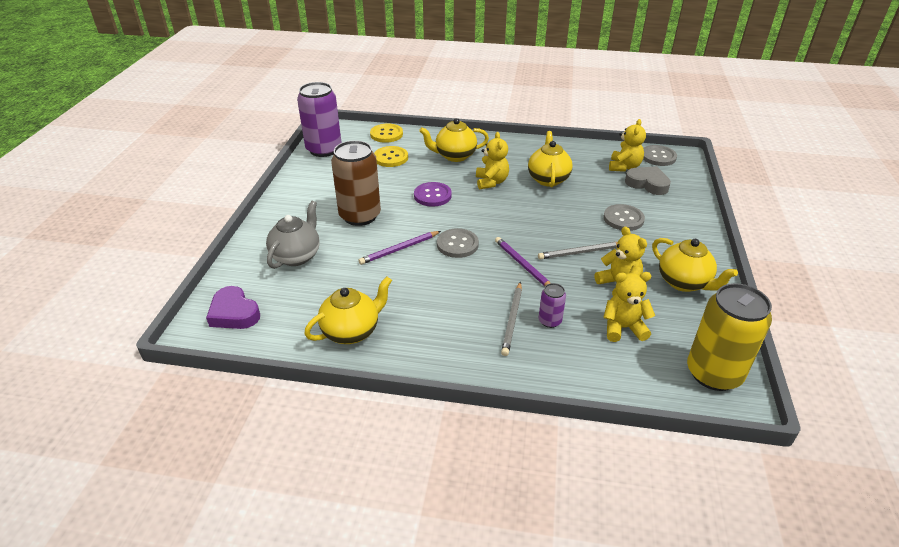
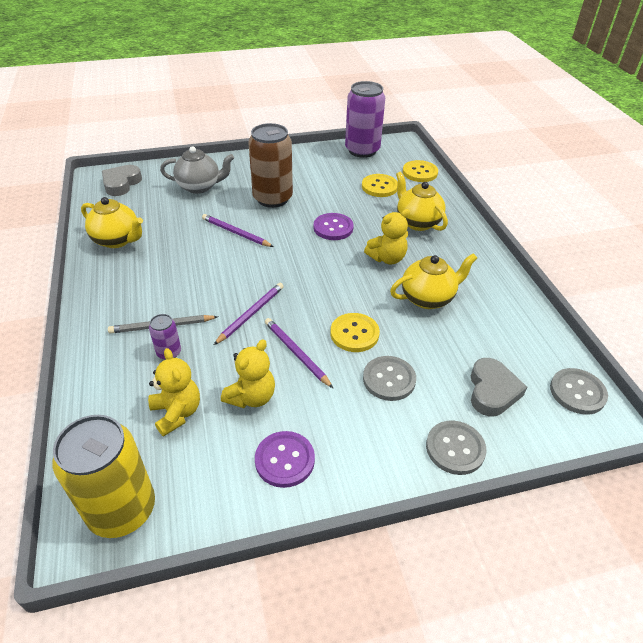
camera: 65 degrees right, 5 degrees up
(234, 313) = (121, 183): purple heart -> grey heart
(457, 244) = (262, 263): grey button -> grey button (455, 448)
(571, 220) = (354, 334): none -> yellow button
(580, 252) = (296, 353): grey pencil -> purple pencil
(624, 167) = (515, 360): yellow teddy bear -> none
(684, 282) = (284, 460): yellow teapot -> purple button

